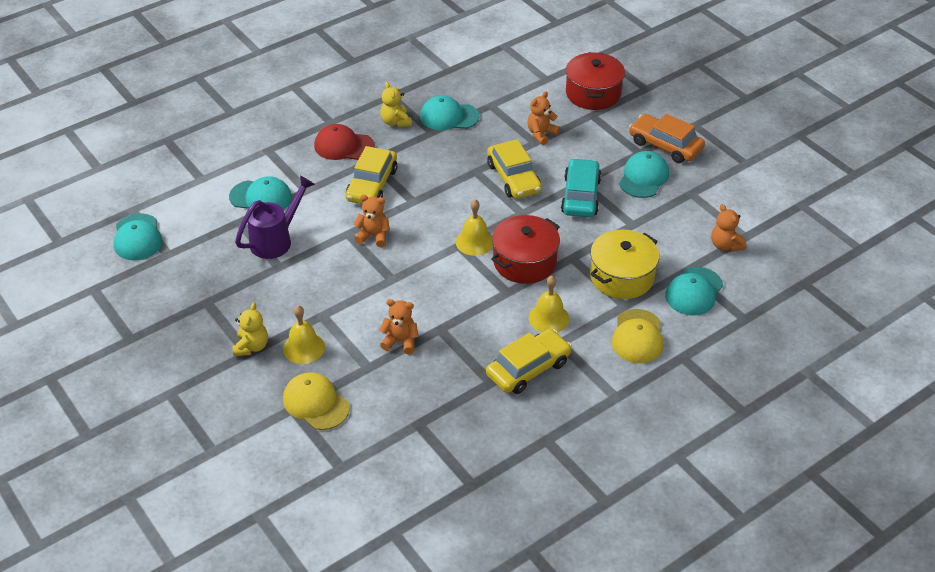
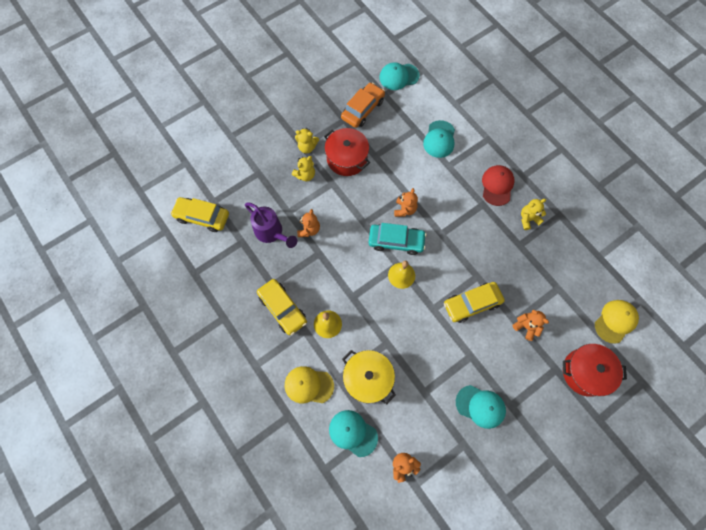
camera: 90 degrees right, 25 degrees up
(276, 240) = (399, 152): purple watering can -> purple watering can (271, 233)
(304, 348) = (305, 175): yellow bell -> yellow teddy bear
(316, 403) = (261, 185): yellow cap -> yellow cap (615, 321)
(372, 184) = (457, 206): yellow car -> yellow car (202, 217)
(449, 116) = (539, 257): turquoise cap -> none
(525, 262) = (382, 309): red pot -> red pot (347, 158)
(580, 196) = (455, 353): turquoise car -> turquoise car (396, 241)
(665, 145) = (522, 429): orange car -> orange car (363, 109)

